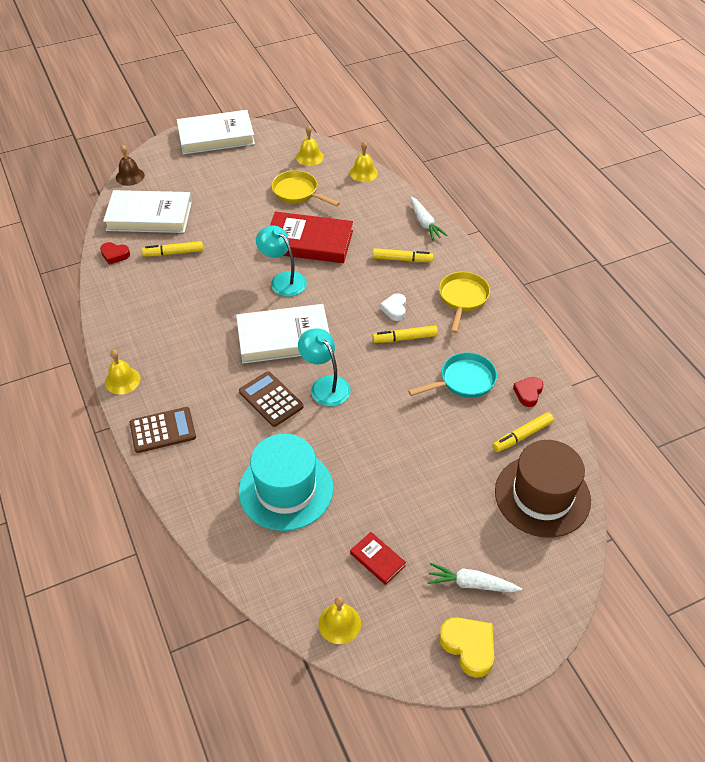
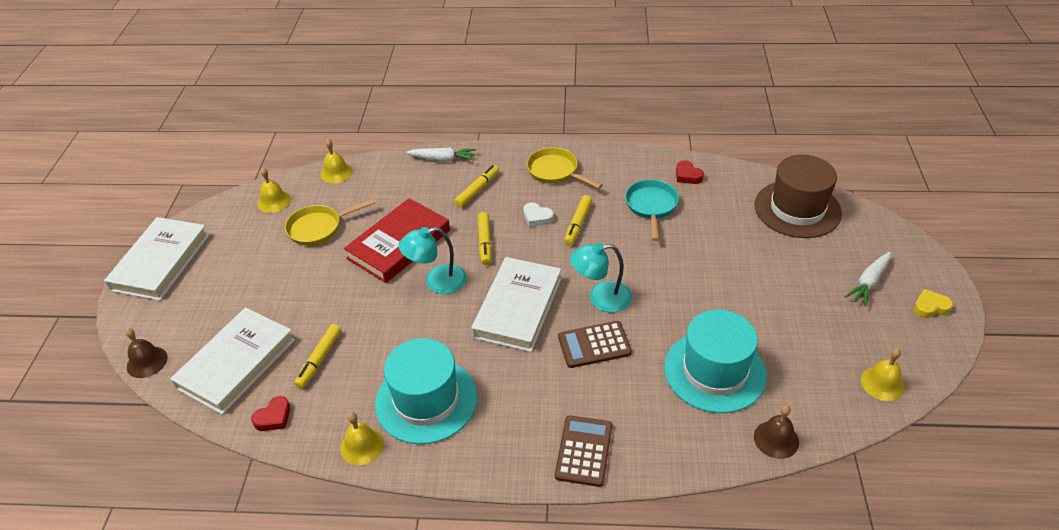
camera: 60 degrees left, 5 degrees down
(122, 380) = (486, 468): yellow bell -> yellow bell (362, 446)
(166, 323) = (426, 400): none -> turquoise hat
(233, 554) = (776, 439): none -> brown bell
(377, 560) = (823, 333): red book -> none
(469, 647) = (930, 307): yellow heart -> yellow heart, size x0.66
(522, 436) = (731, 196): yellow marker -> yellow marker (485, 242)

